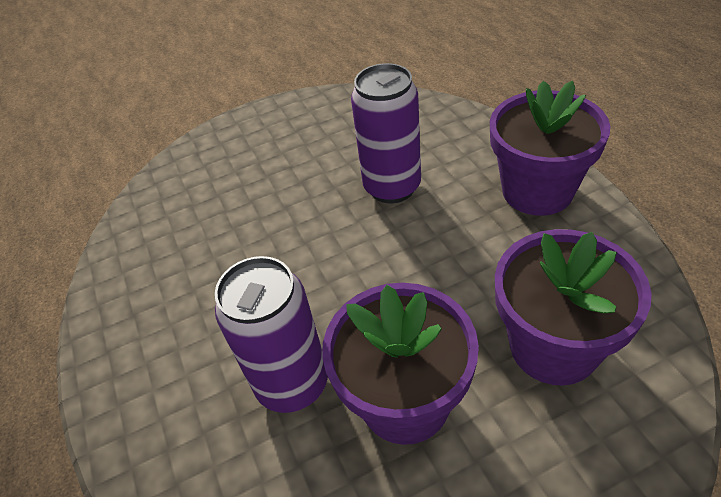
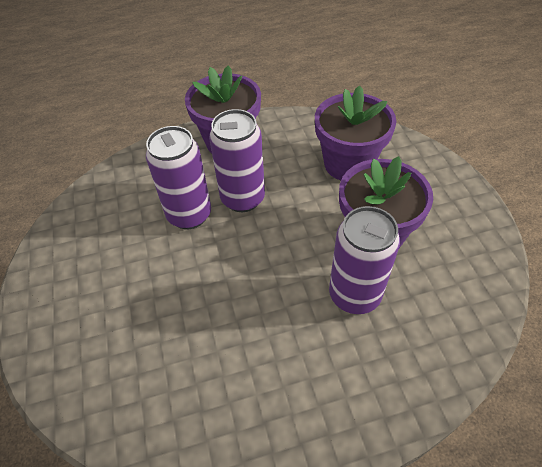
camera: 85 degrees left, 5 degrees up
(433, 230) = (242, 198): none -> purple can

